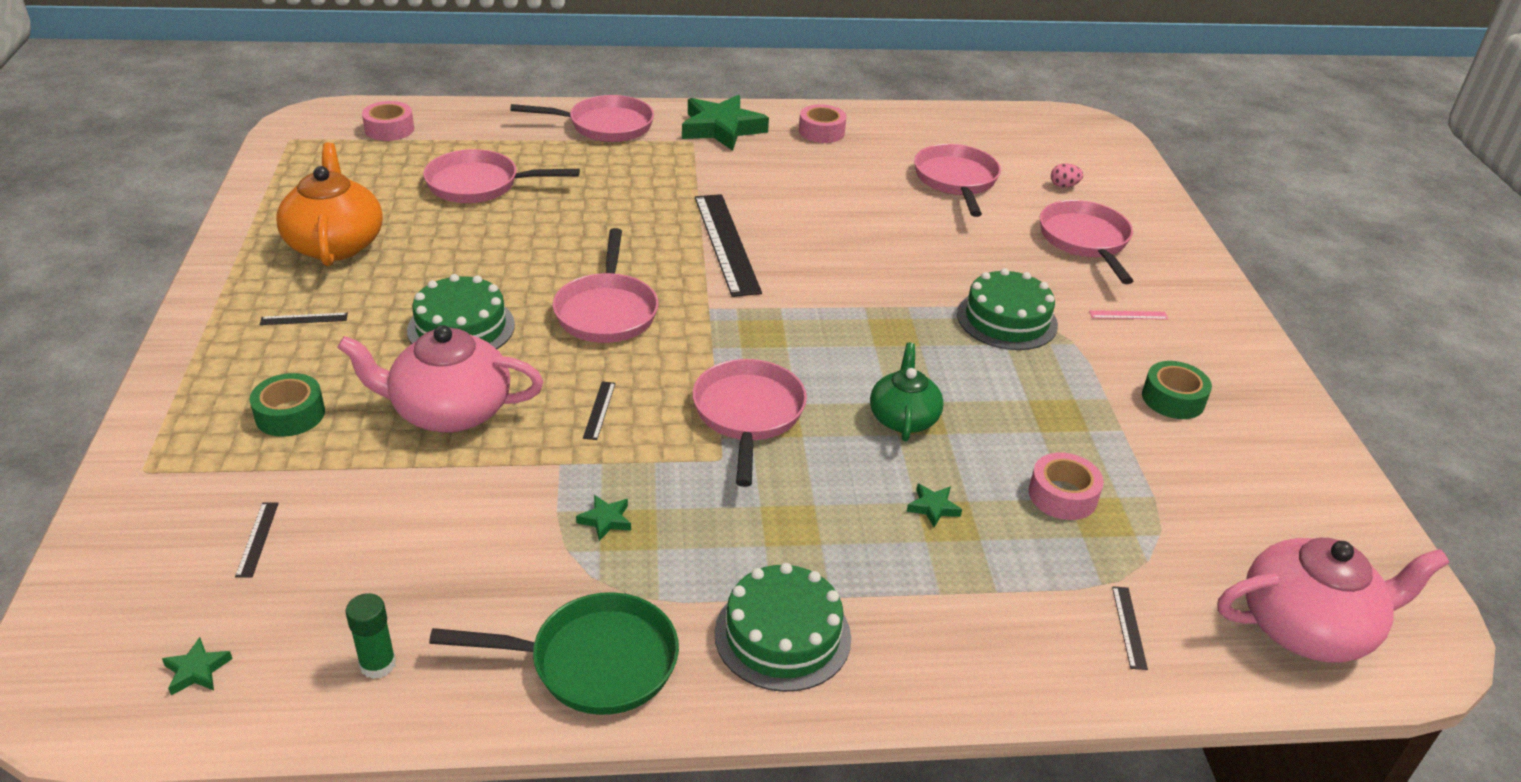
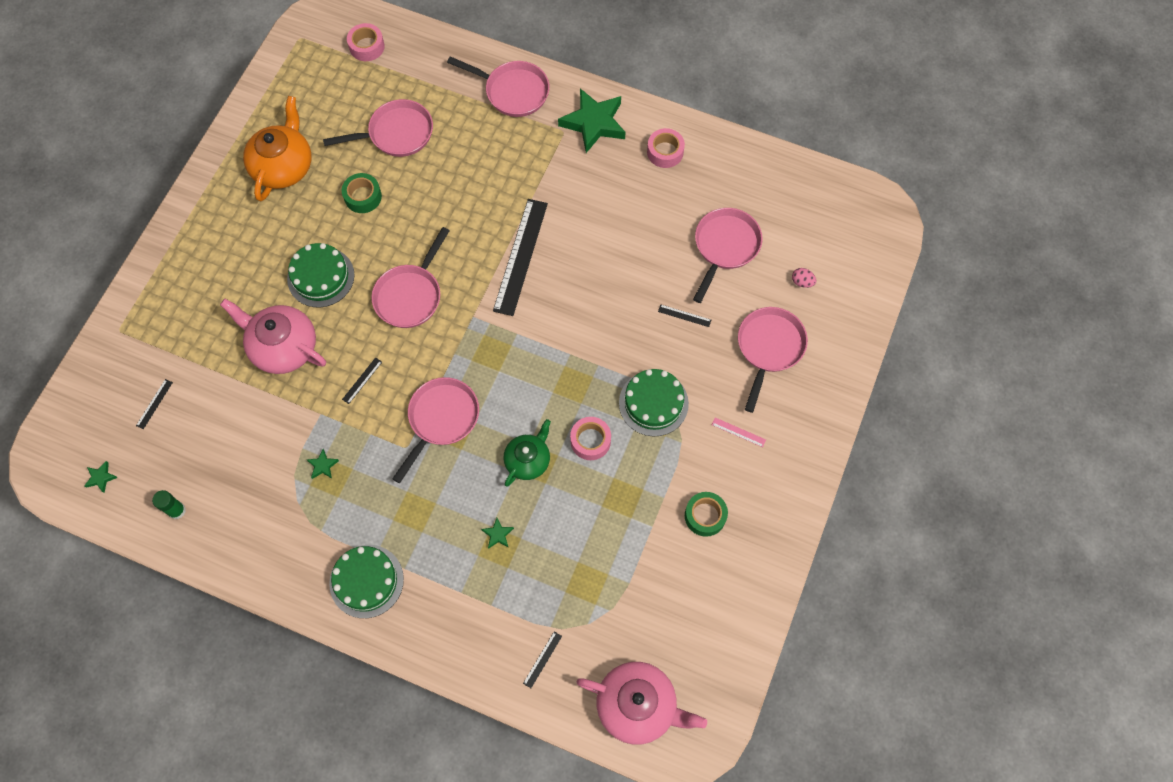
camera: 30 degrees right, 30 degrees up
(290, 414) = (202, 315): green tape -> green tape (363, 197)
(304, 319) = (239, 234): black ruler -> black ruler (684, 315)
(480, 185) = (396, 134): pink pan -> pink pan turned 135 degrees clockwise
(593, 662) = (270, 555): green pan -> none
(1062, 495) = (576, 558): pink tape -> pink tape (590, 441)

